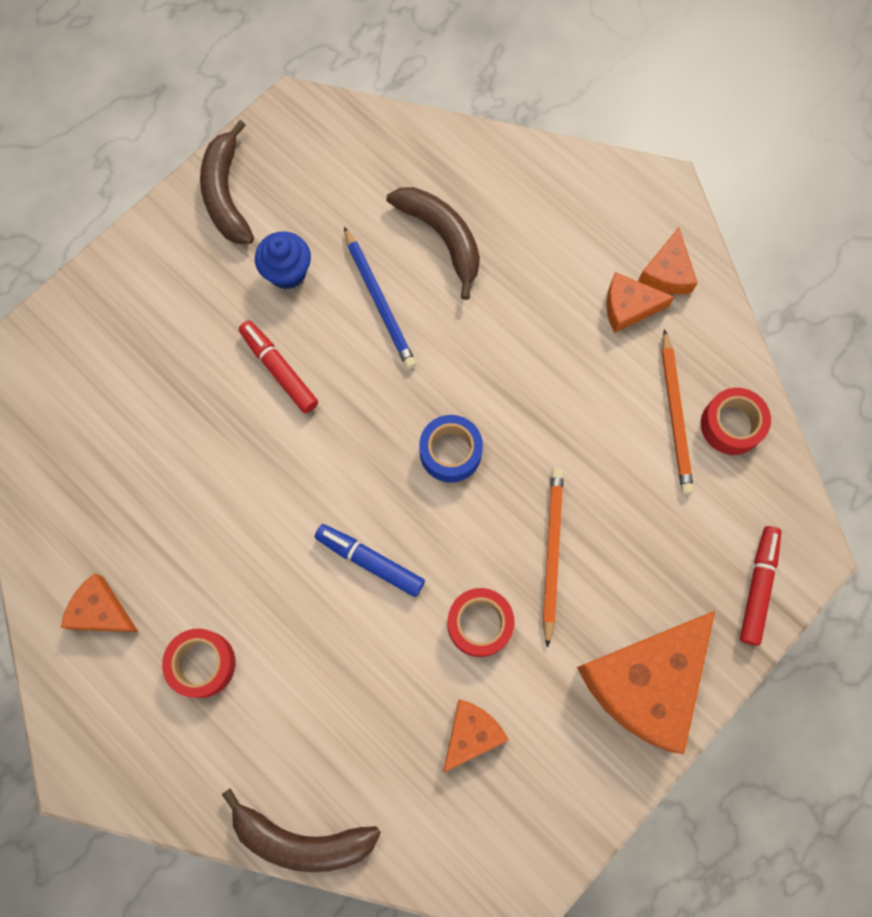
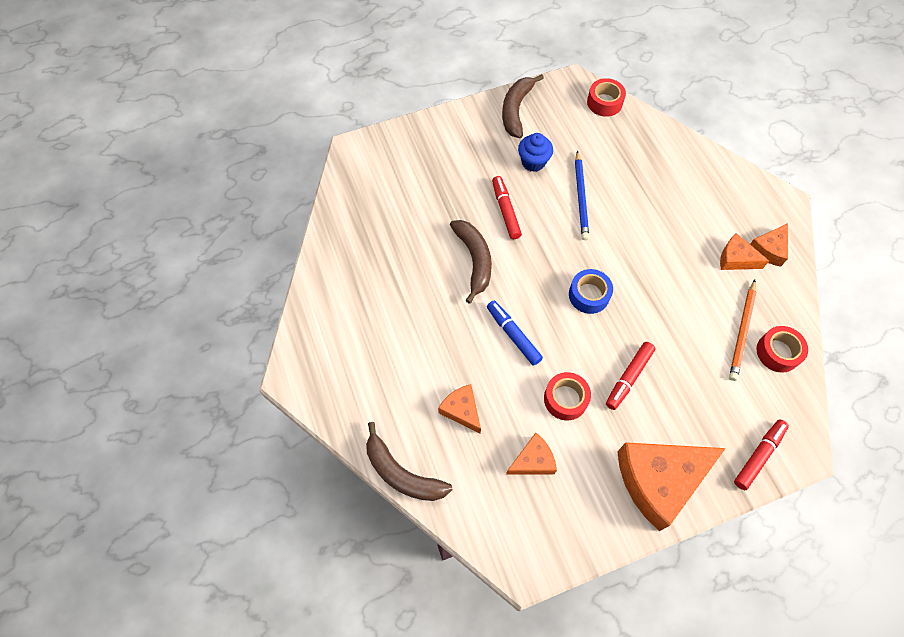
camera: 25 degrees right, 10 degrees down
(101, 611) = (345, 296): orange cheese -> orange cheese (461, 410)
(202, 664) = (389, 349): red tape -> red tape (604, 102)
(442, 237) = (634, 178): brown banana -> brown banana (474, 260)
(551, 552) = (628, 377): orange pencil -> red marker

